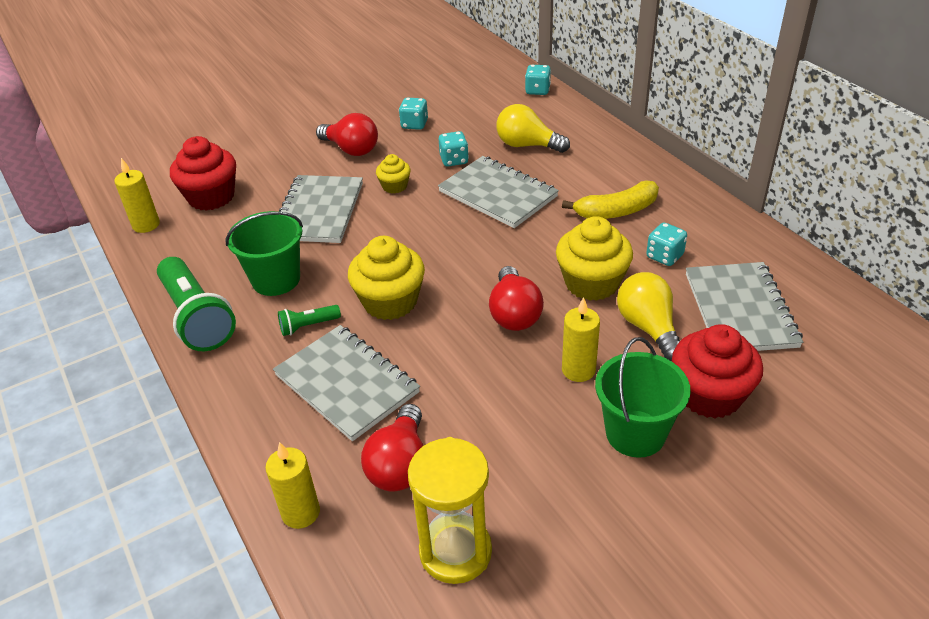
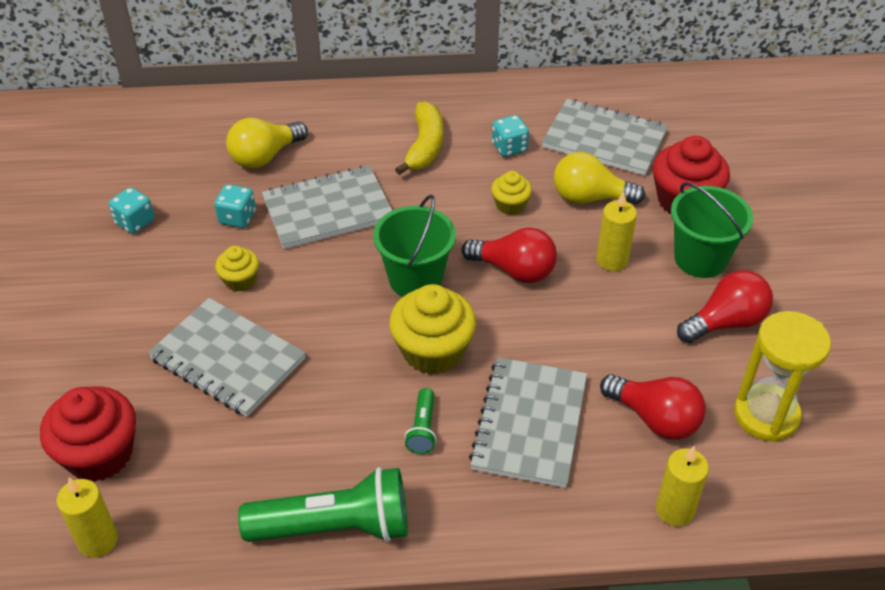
camera: 65 degrees left, 5 degrees up
(276, 279) = (323, 434): green bucket -> green bucket (415, 279)
(347, 384) = (529, 423): grey notebook -> grey notebook turned 60 degrees counterclockwise
(351, 149) = (129, 291): red light bulb -> red light bulb (725, 322)
(537, 90) = (173, 108): turquoise dice -> none
(591, 283) = (510, 205): yellow cupcake -> yellow cupcake, size x0.54

